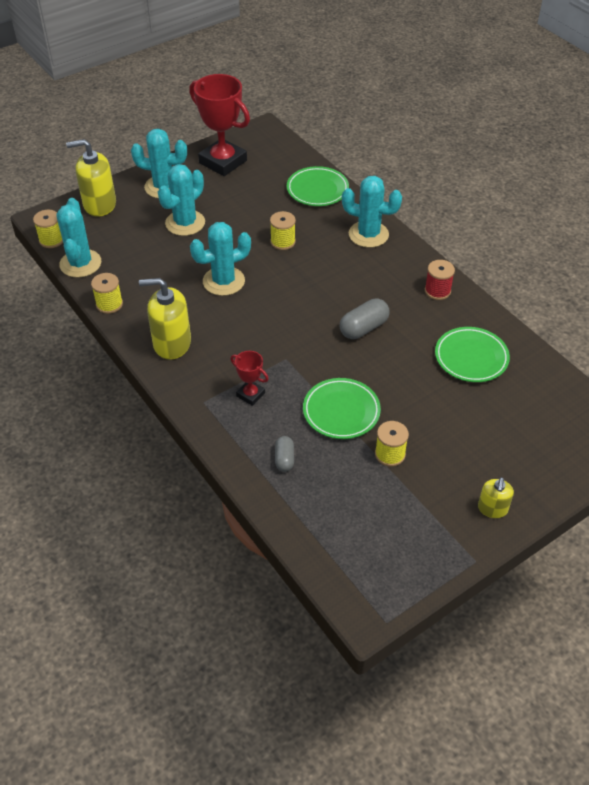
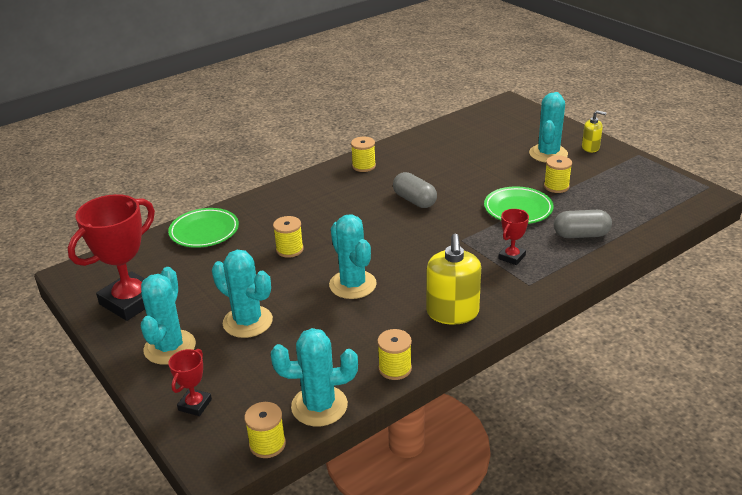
camera: 90 degrees left, 15 degrees down
(99, 204) = (195, 405): yellow soap dispenser -> red trophy
(284, 459) = (581, 235): grey capsule -> grey capsule, size x1.62
(368, 234) = (283, 200): turquoise cactus -> turquoise cactus (548, 154)
(437, 291) = (364, 166): red spool -> yellow spool
(471, 357) = (442, 153): green plate -> none

